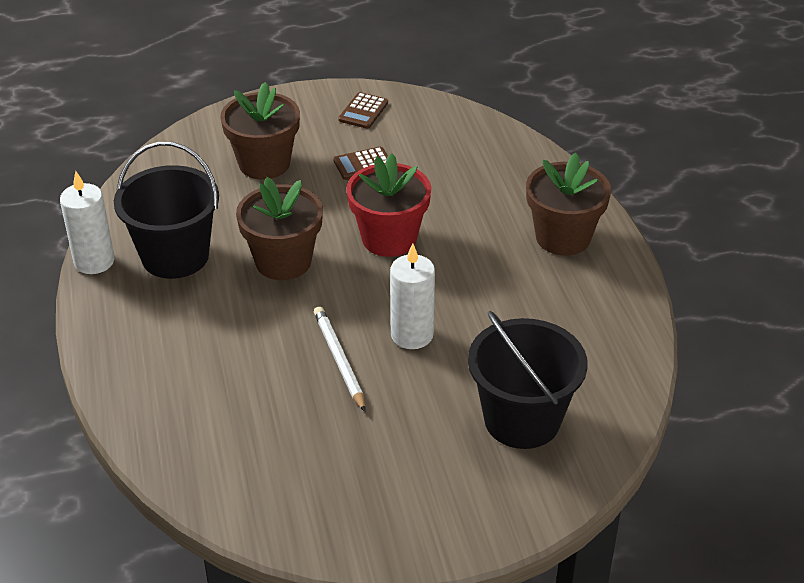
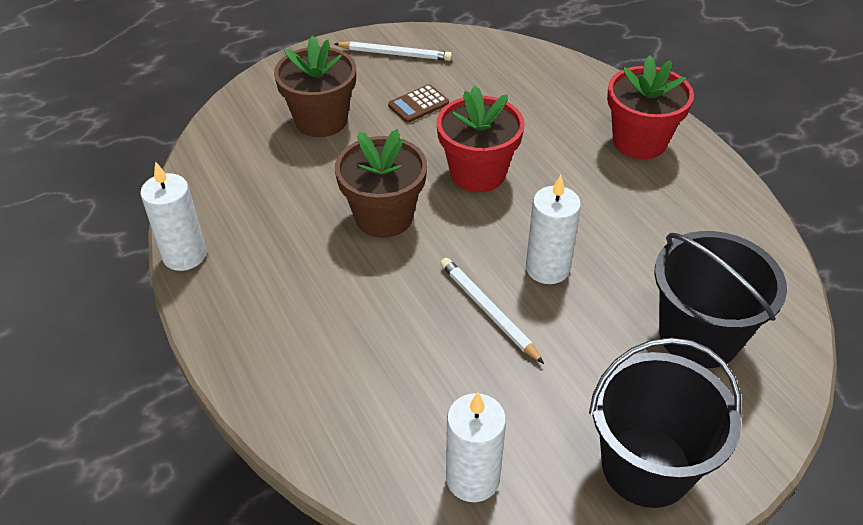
camera: 15 degrees left, 5 degrees up
(175, 256) = (269, 232): black bucket -> black bucket (646, 466)
(261, 488) = (472, 478): none -> white candle
(363, 111) = (395, 54): brown calculator -> white pencil
(563, 237) = (639, 141): brown flower pot -> red flower pot

